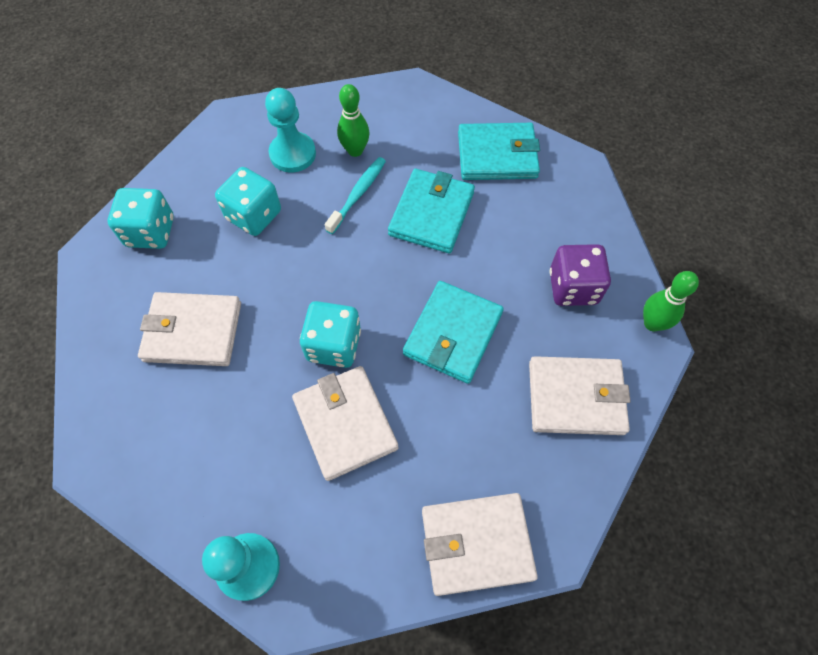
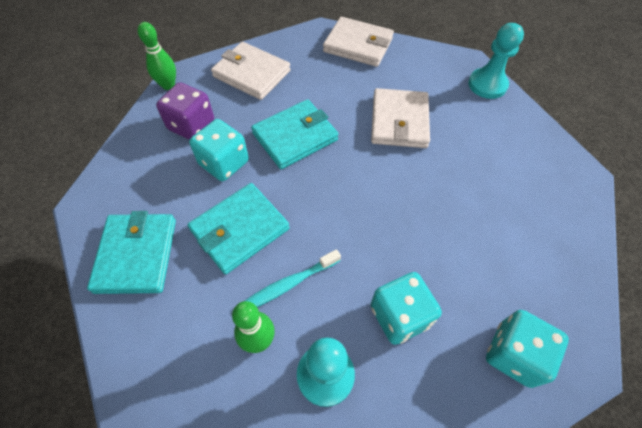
camera: 150 degrees left, 5 degrees down
(193, 332) = (490, 230): white wallet -> none
(334, 345) = (382, 168): turquoise dice -> turquoise dice (224, 163)
(497, 155) = (136, 255): turquoise wallet -> turquoise wallet turned 60 degrees clockwise

